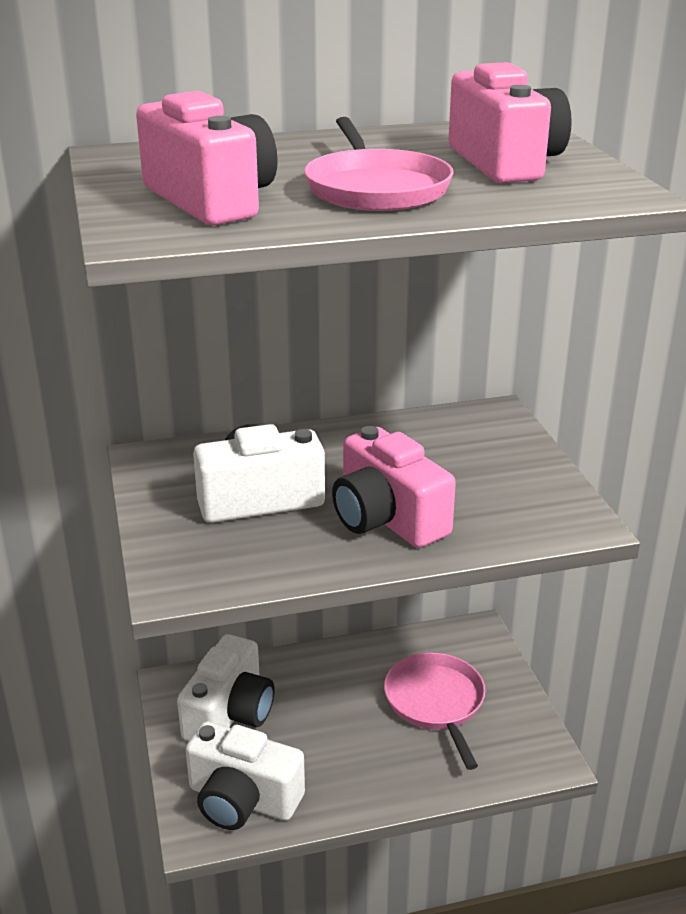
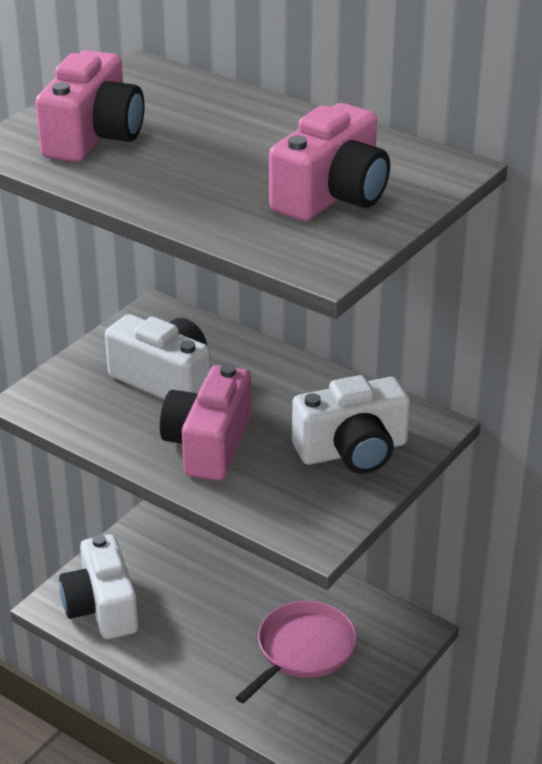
camera: 50 degrees right, 5 degrees up
(230, 713) = (171, 552): white camera -> white camera (353, 451)
(375, 188) = (197, 175): pink pan -> none

